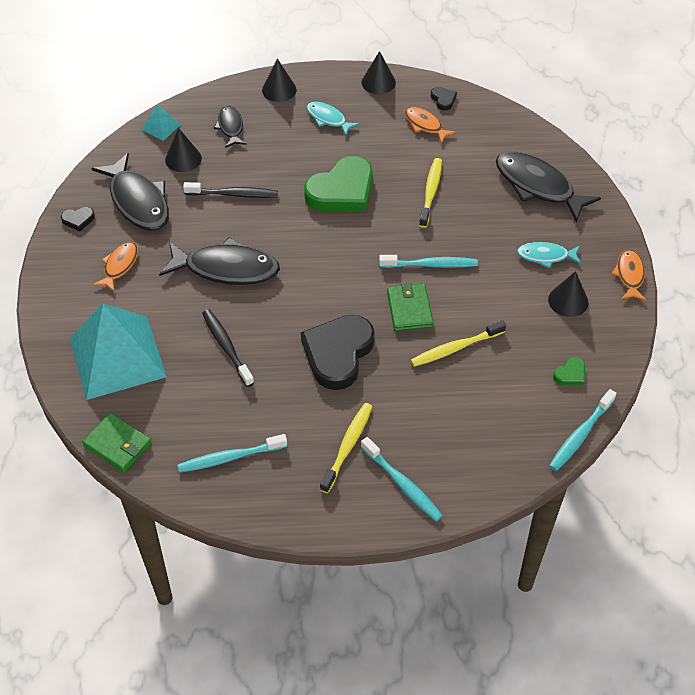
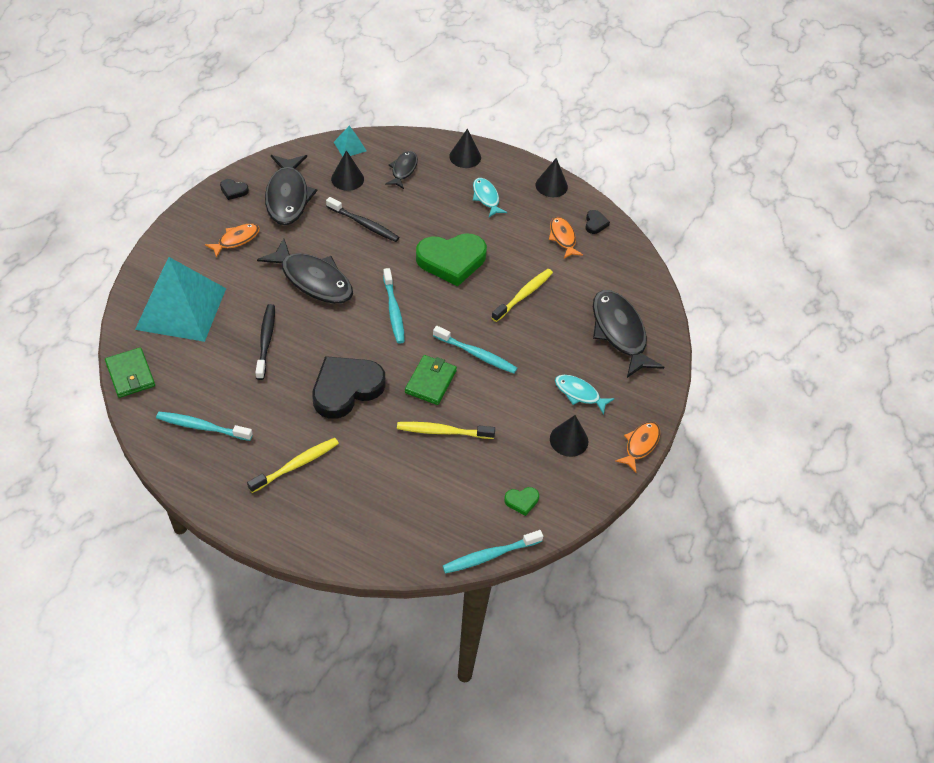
camera: 25 degrees right, 0 degrees up
(402, 484) = (315, 517): turquoise toothbrush -> turquoise toothbrush (394, 310)

